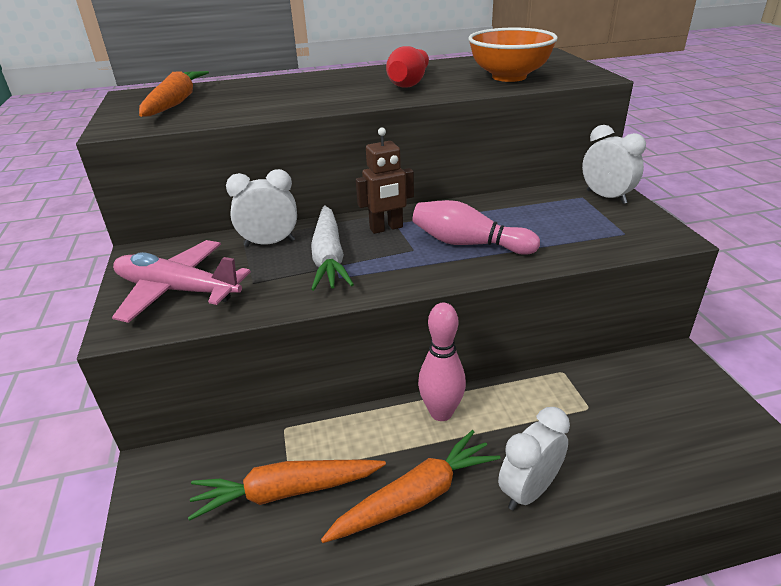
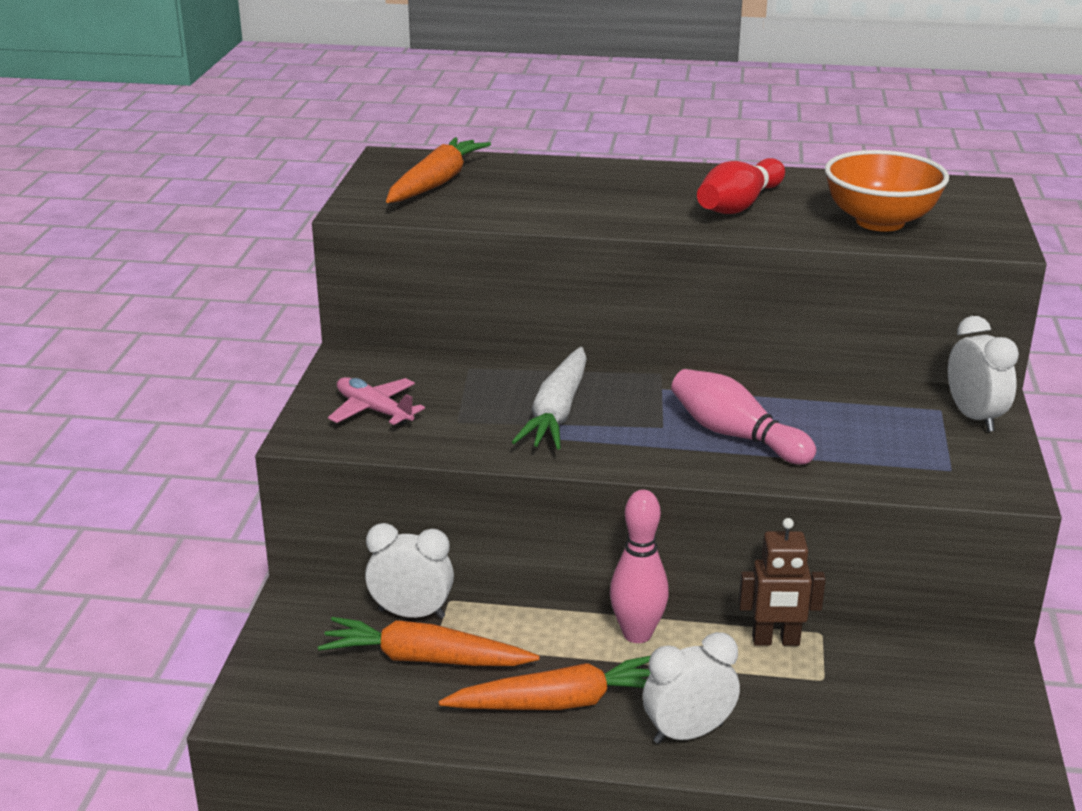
camera: 20 degrees right, 5 degrees down
(177, 290) = (374, 410): pink plane -> pink plane, size x0.63
(269, 243) = (497, 379): white clock -> white clock (411, 614)
(386, 228) = (647, 393): brown robot -> brown robot (775, 641)

